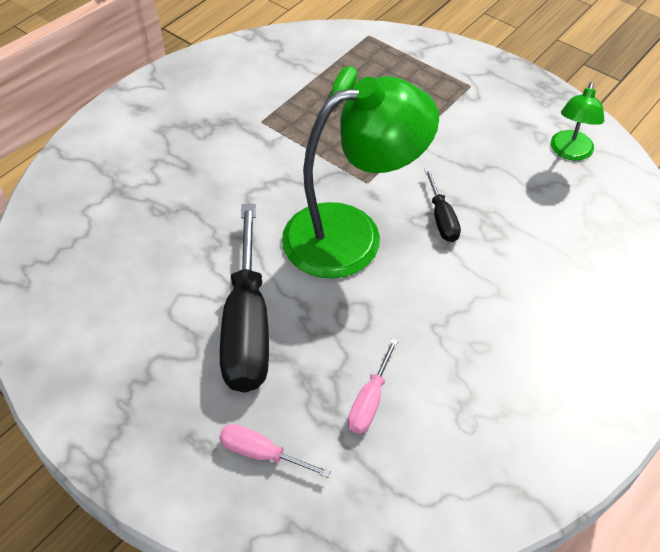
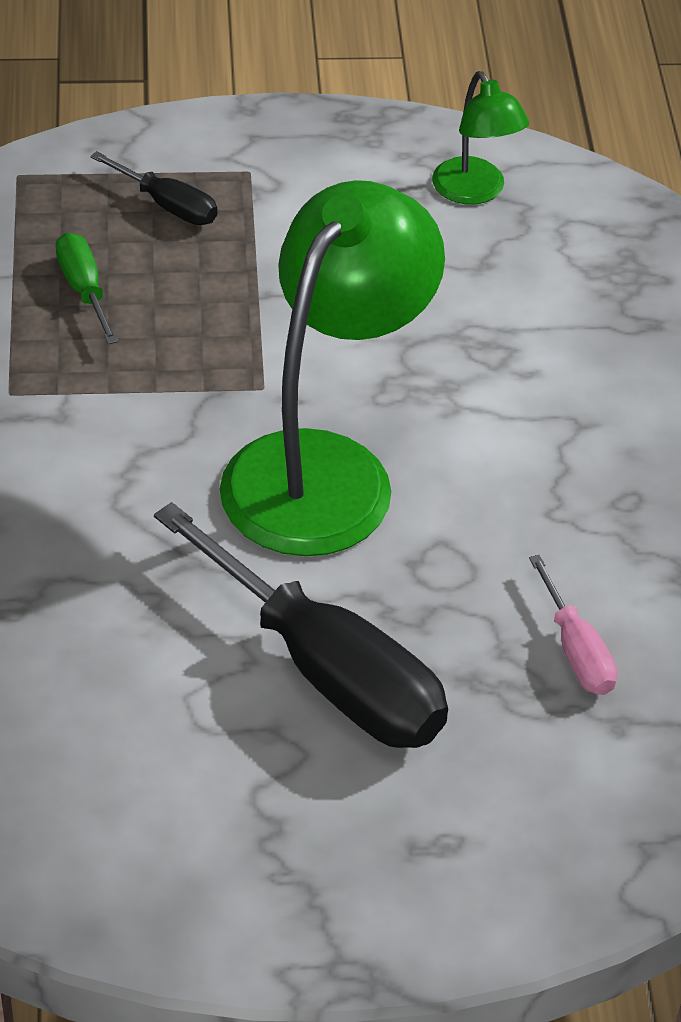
camera: 45 degrees left, 5 degrees down
(261, 453) = (522, 799): pink screwdriver -> none
(442, 218) = (413, 375): black screwdriver -> black screwdriver (168, 205)

